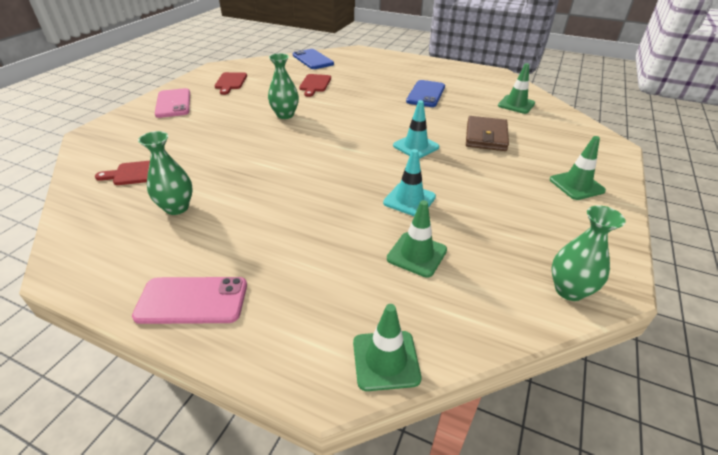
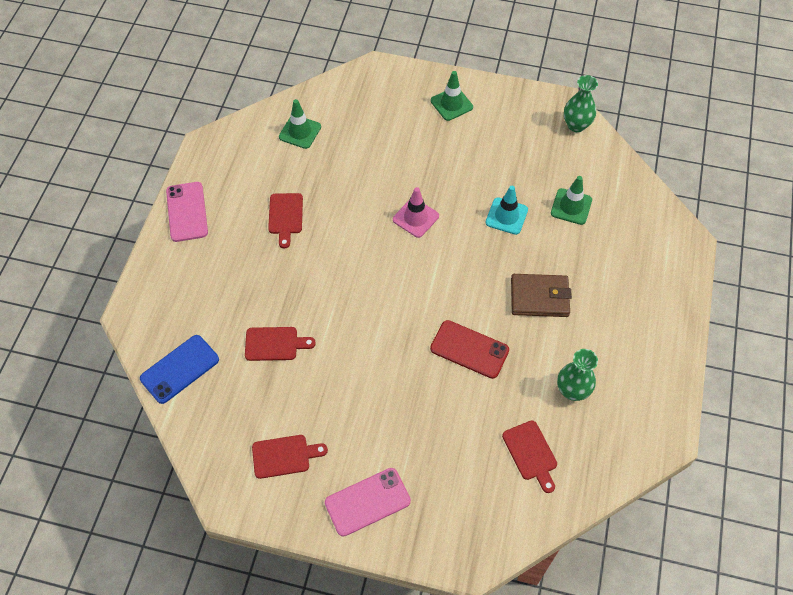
camera: 100 degrees left, 20 degrees up
(192, 301) = (662, 332): pink phone -> pink phone (187, 212)
(262, 156) = (469, 349): none -> red phone
(285, 115) = (373, 354): green vase -> none
(386, 360) = (664, 215): green traffic cone -> none
(416, 146) = (415, 218): turquoise traffic cone -> pink traffic cone
(426, 94) = (285, 216): blue phone -> red cutting board
(486, 137) = (381, 161): brown wallet -> brown wallet (539, 297)

